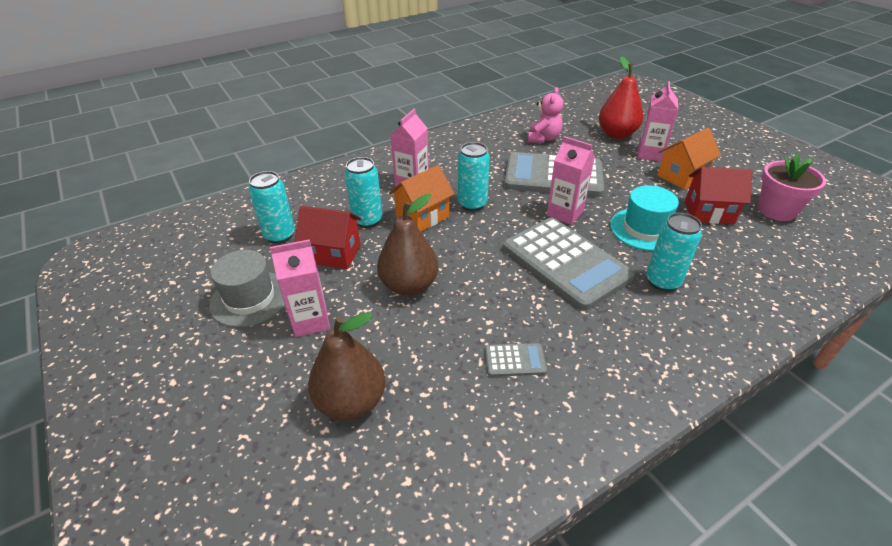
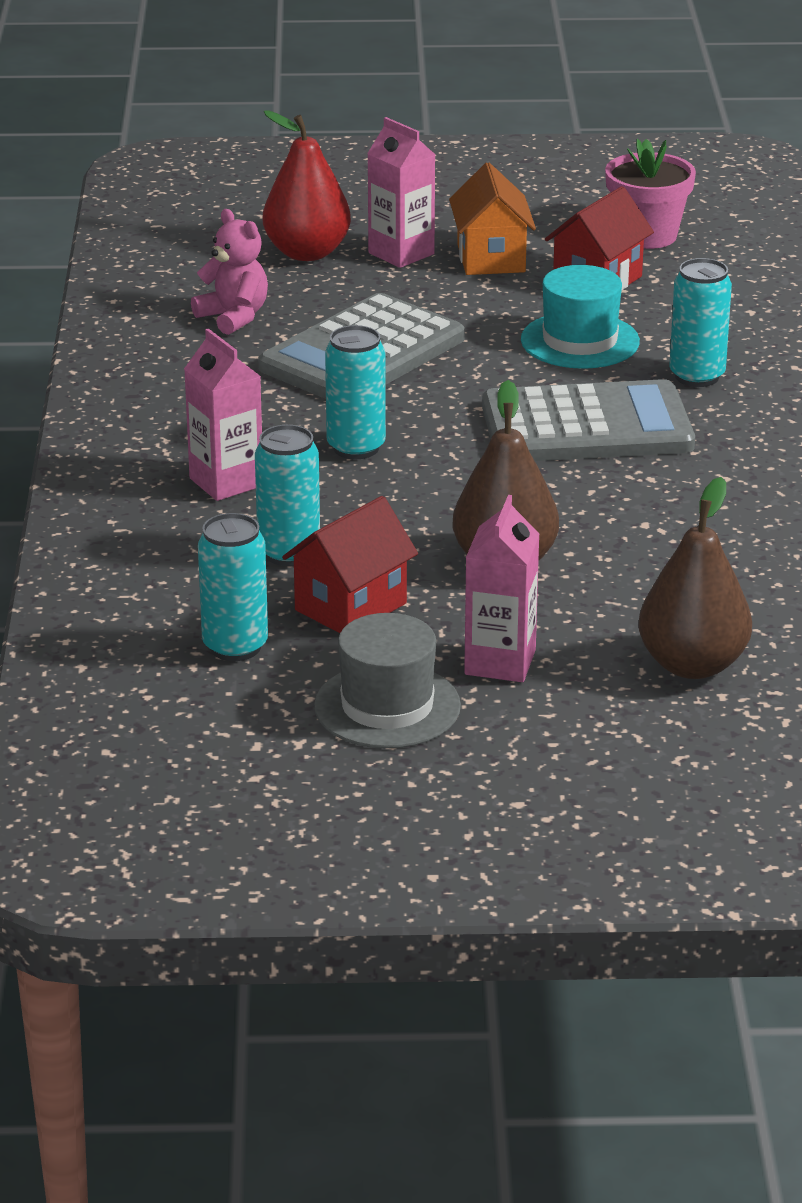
camera: 60 degrees left, 10 degrees down
(422, 217) = (340, 501): orange house -> none
(515, 360) = (732, 529): grey calculator -> none
(565, 213) = (473, 383): pink carton -> none

